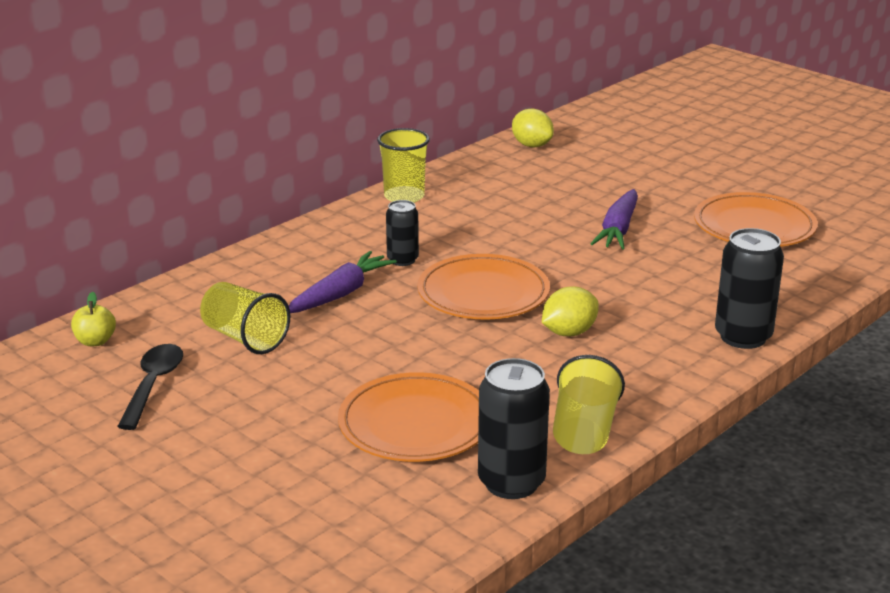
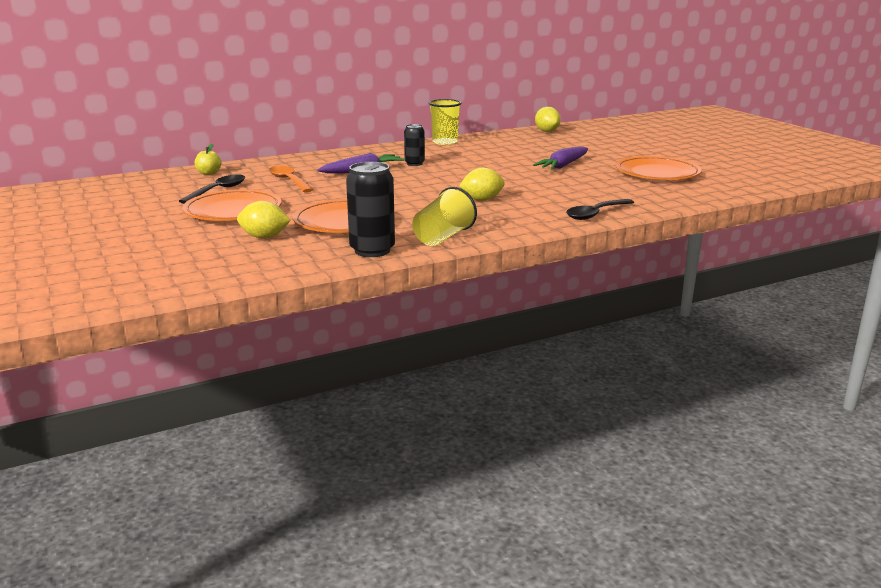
camera: 20 degrees right, 5 degrees down
(245, 338) = (289, 181): yellow cup -> orange spoon
(329, 485) = (264, 237): none -> yellow lemon
(483, 294) = (447, 180): orange plate -> orange plate (233, 211)
(743, 337) = (595, 214): black can -> black spoon

